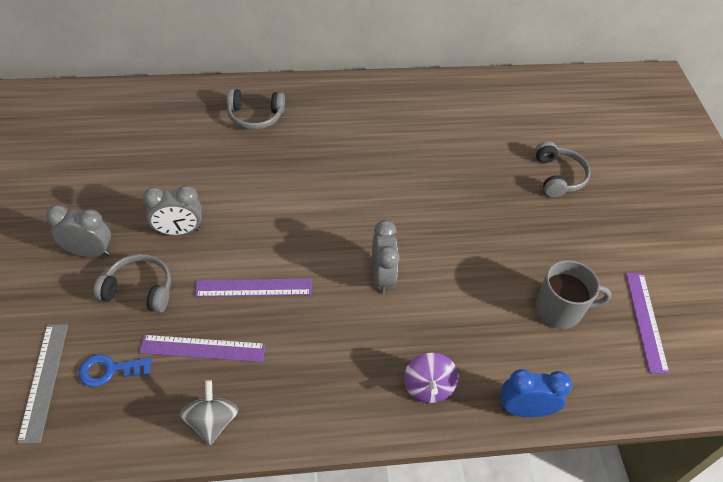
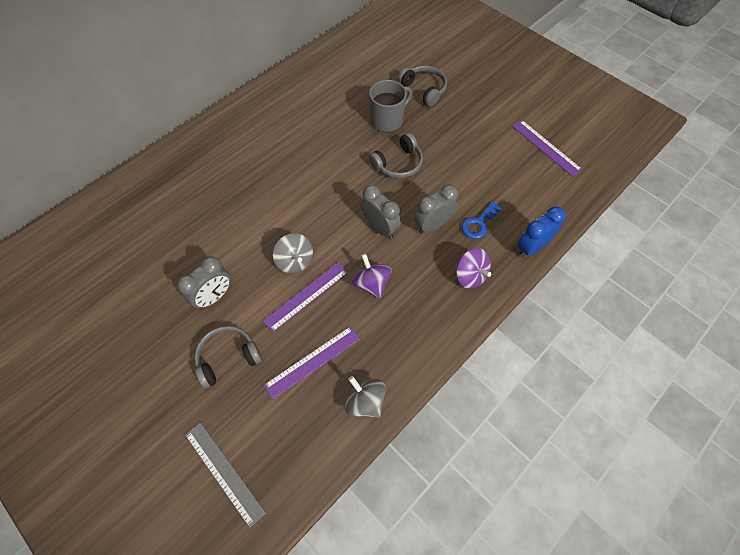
camera: 35 degrees left, 10 degrees up
(89, 252) = (161, 361): grey clock -> grey clock (432, 225)
(110, 370) = (264, 426): blue key -> blue key (479, 223)
(255, 116) = (187, 176): grey headphones -> grey headphones (398, 163)
(274, 250) = (295, 261): none -> grey spinning top
(323, 321) = (371, 283): none -> purple spinning top
(559, 309) = (497, 173): grey mug -> grey mug (387, 120)

